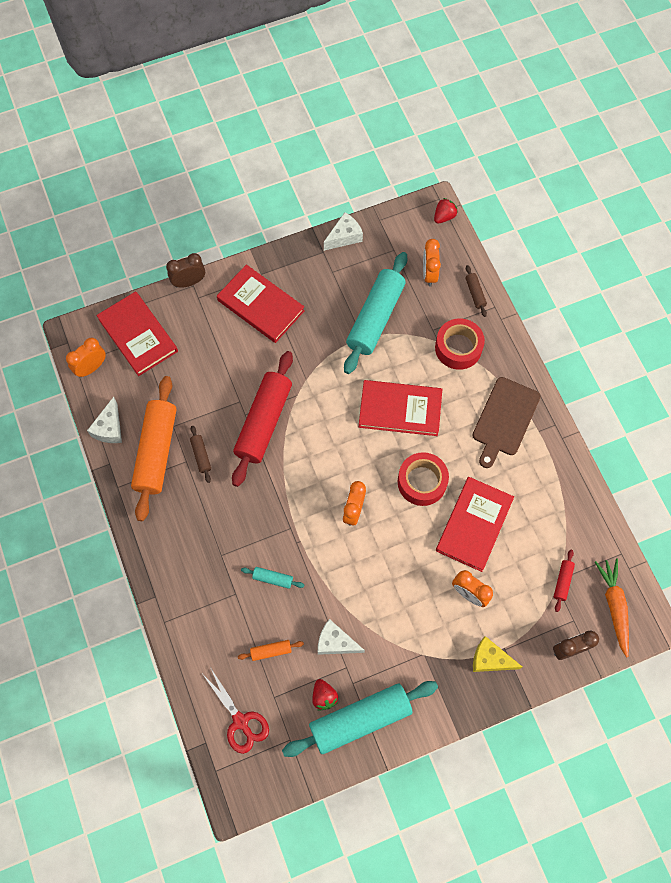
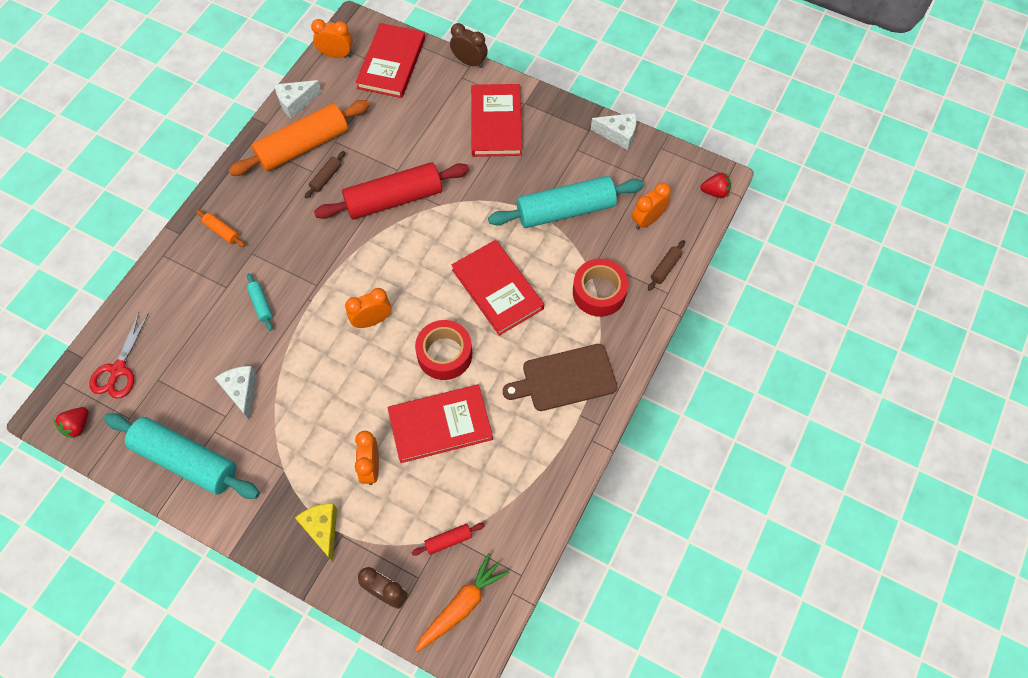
camera: 50 degrees right, 5 degrees down
(271, 651) = (196, 348): orange rolling pin -> orange rolling pin (222, 231)
(324, 696) = (186, 417): red strawberry -> red strawberry (77, 426)

